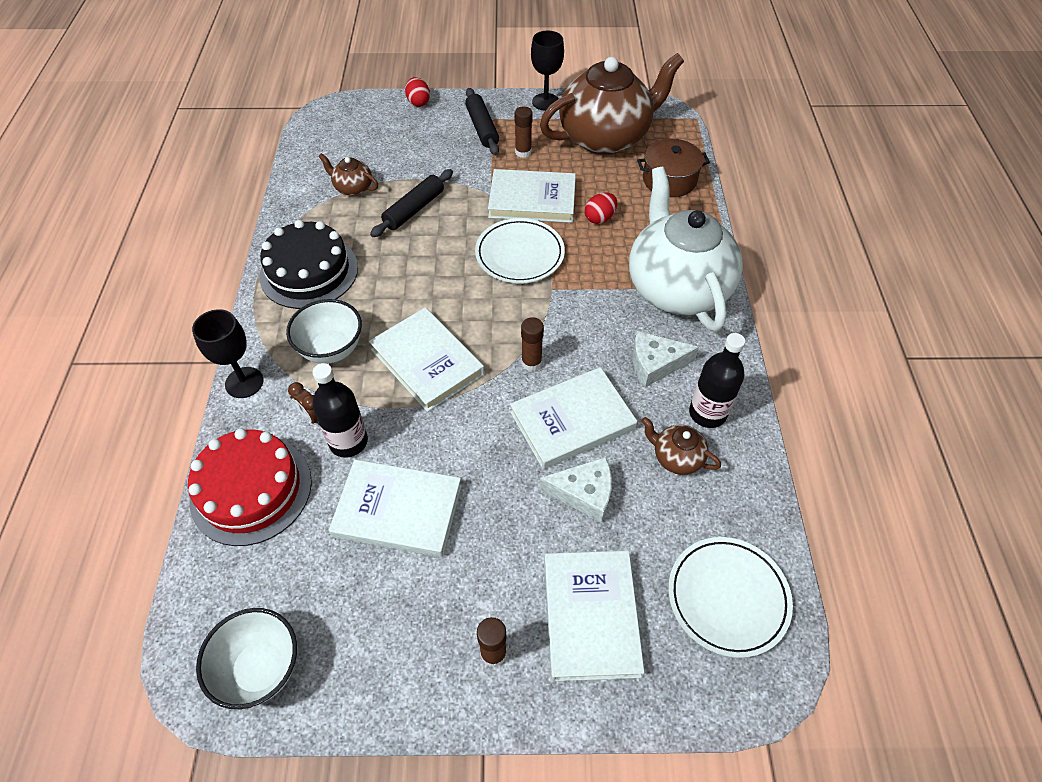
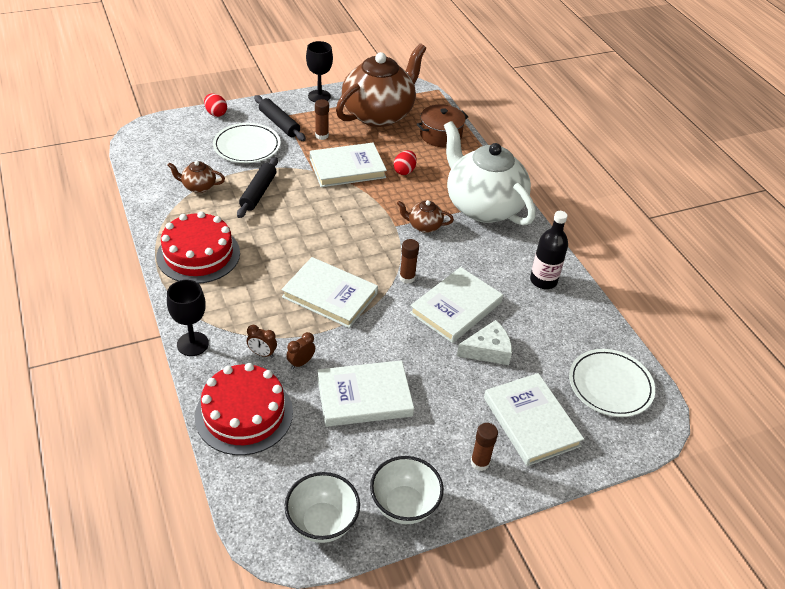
camera: 25 degrees left, 10 degrees down
(309, 272) = (198, 254): black cake -> red cake
(331, 349) = (250, 304): white bowl -> white bowl (404, 505)
(348, 442) = (301, 363): black bottle -> brown clock
(519, 254) = (358, 207): white plate -> white plate (247, 146)
(655, 364) = (493, 258): white cheese -> none
(676, 457) = (537, 312): brown teapot -> brown teapot (424, 226)

